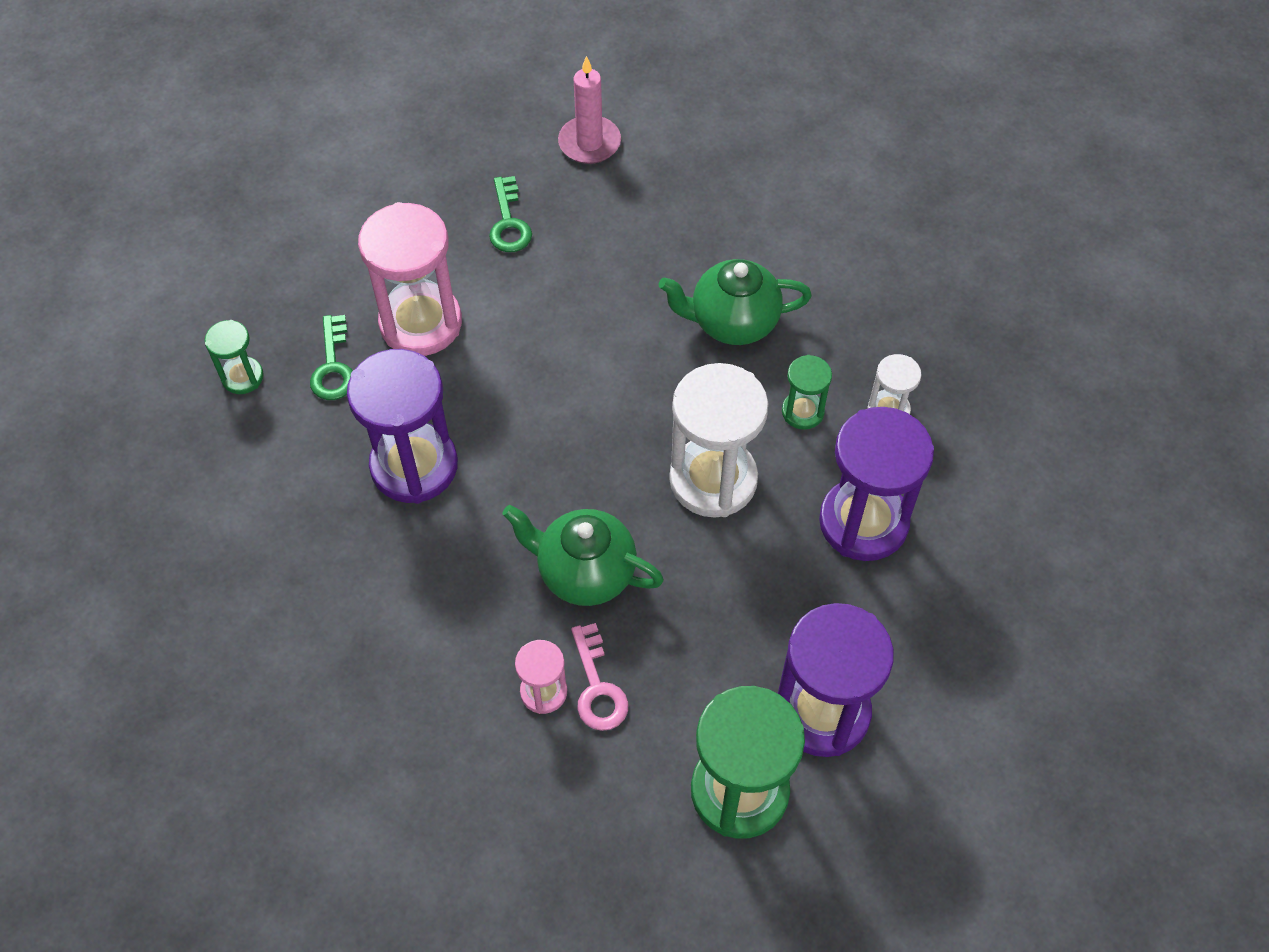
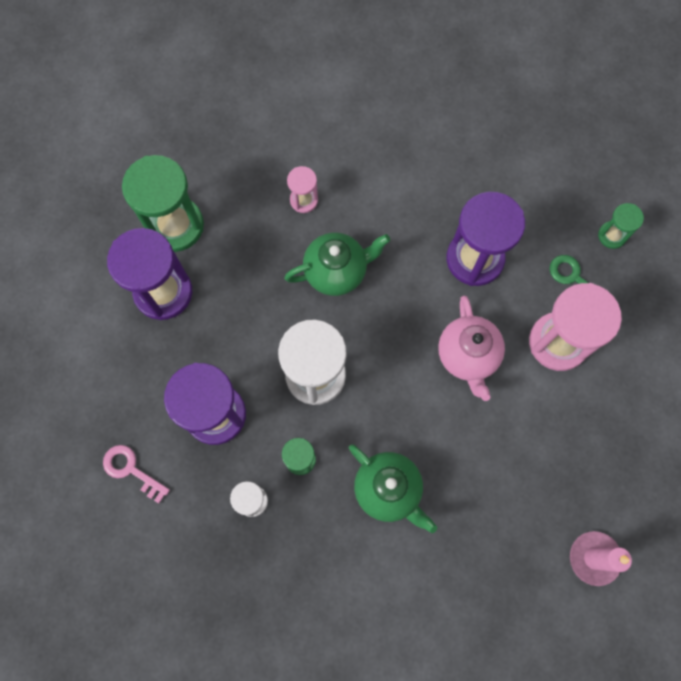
camera: 140 degrees right, 15 degrees up
(509, 222) = (580, 452): green key -> none
(527, 378) = (467, 356): none -> pink teapot
(597, 687) = (280, 221): pink key -> pink key (131, 470)
(732, 322) = (388, 490): green teapot -> green teapot turned 90 degrees clockwise

